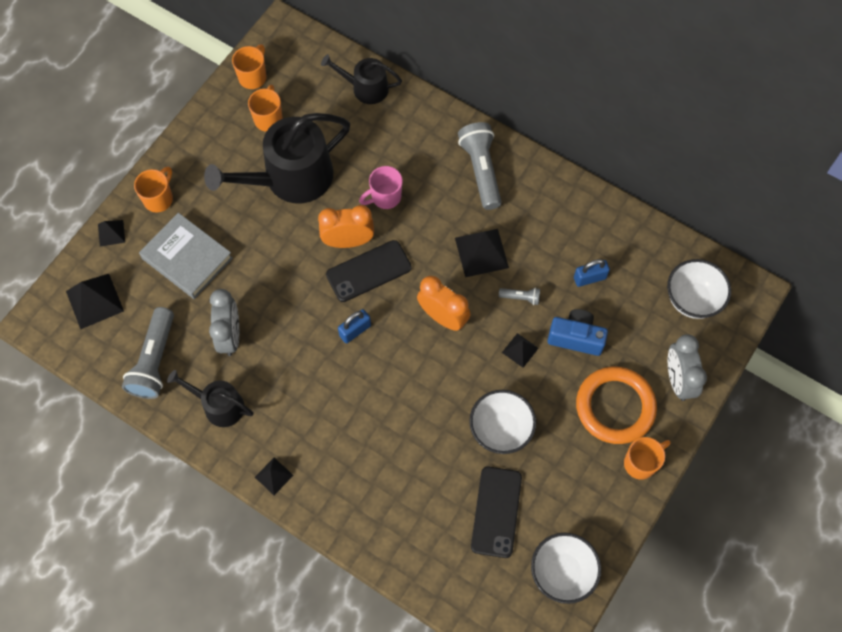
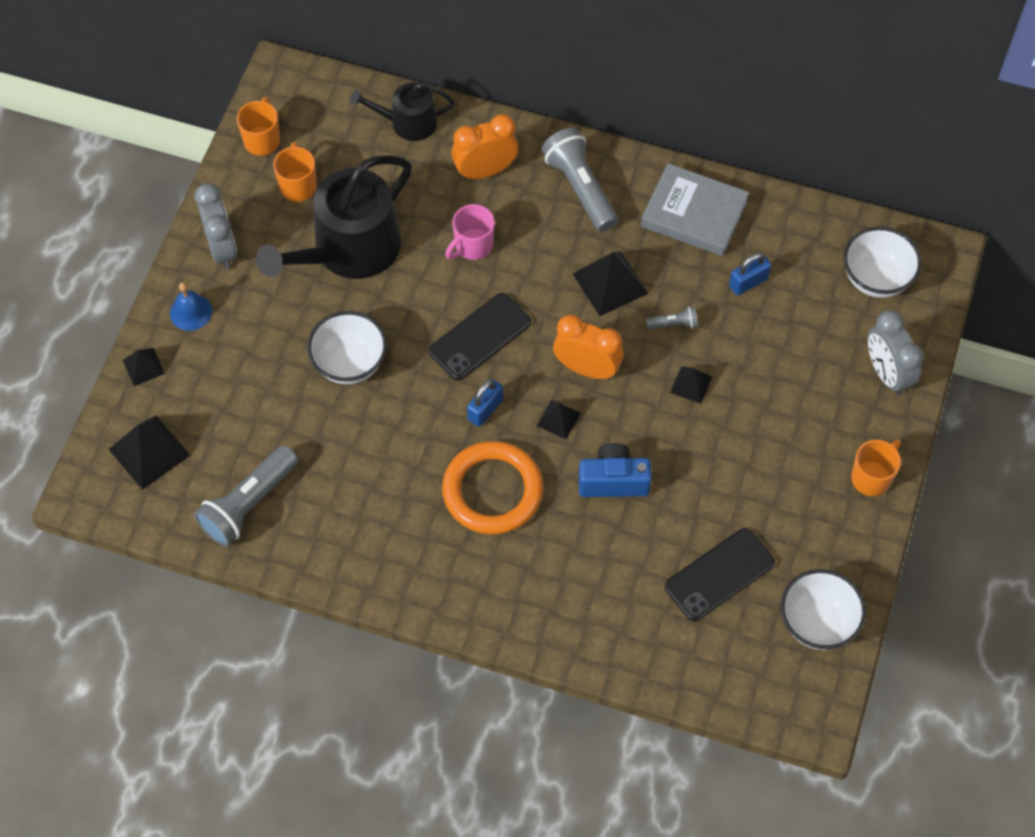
camera: 15 degrees left, 5 degrees down
(154, 361) = (248, 504): grey flashlight -> grey flashlight turned 45 degrees clockwise
(159, 199) = (191, 312): orange mug -> blue bell
(187, 258) = (250, 374): grey book -> grey book (694, 214)
(219, 405) = (346, 536): black watering can -> none
(230, 336) = (333, 452): grey clock -> grey clock (222, 248)
(273, 476) = (439, 601): black pyramid -> black pyramid (558, 419)
(348, 241) = (443, 308): orange clock -> orange clock (485, 171)
(496, 512) = (719, 574): black phone -> black phone turned 60 degrees clockwise
(500, 430) = (696, 481): white bowl -> white bowl (349, 363)
(576, 337) = (753, 354): blue camera -> blue camera (613, 481)
(615, 407) = (823, 422): orange ring -> orange ring (492, 491)

